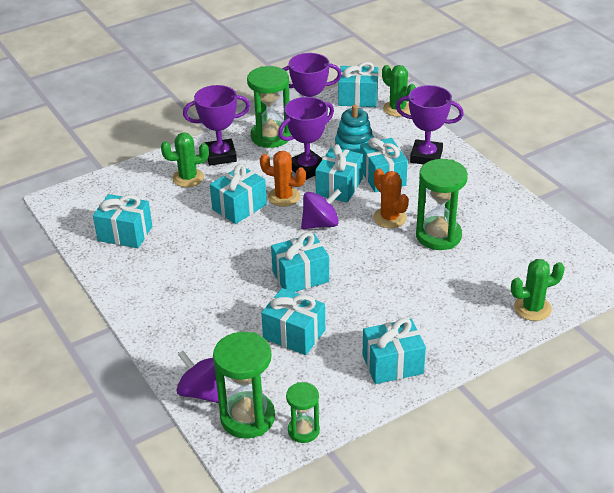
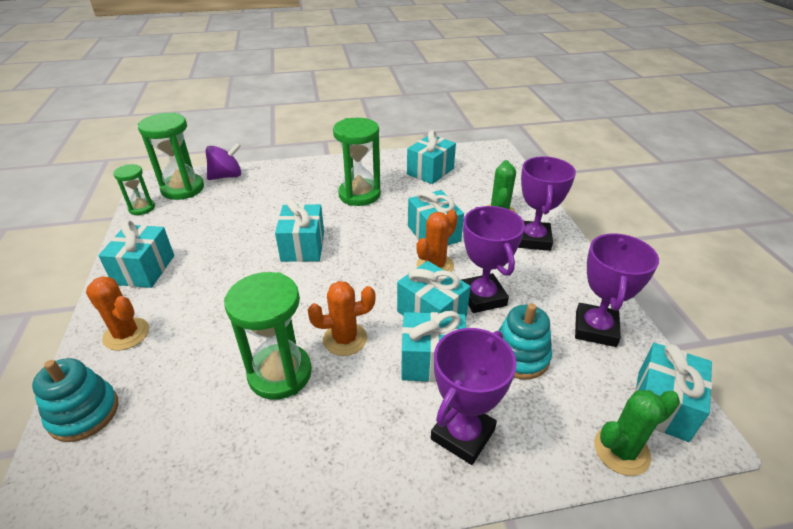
camera: 110 degrees right, 0 degrees up
(271, 136) = (564, 284): green hourglass -> green hourglass (359, 195)
(294, 334) = (237, 226): turquoise gift -> none
(320, 224) = (371, 280): purple spinning top -> none
(463, 329) = (126, 334): none -> orange cactus
(532, 308) = (84, 413): green cactus -> turquoise stacking toy

